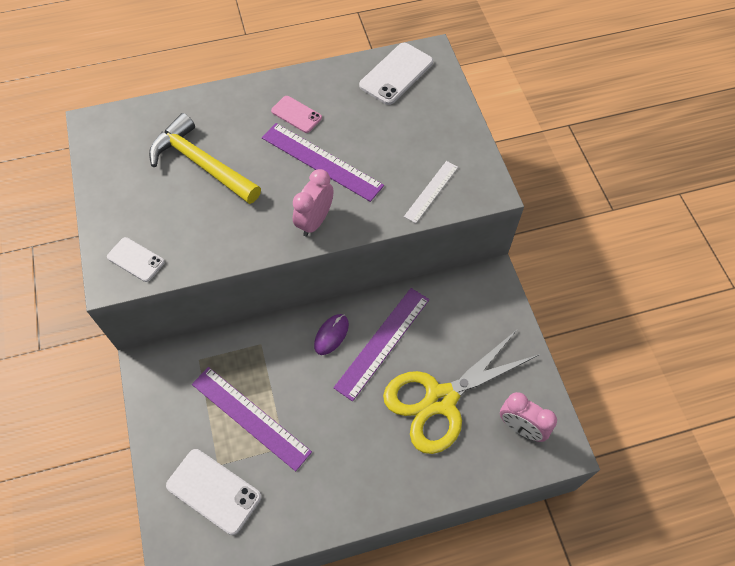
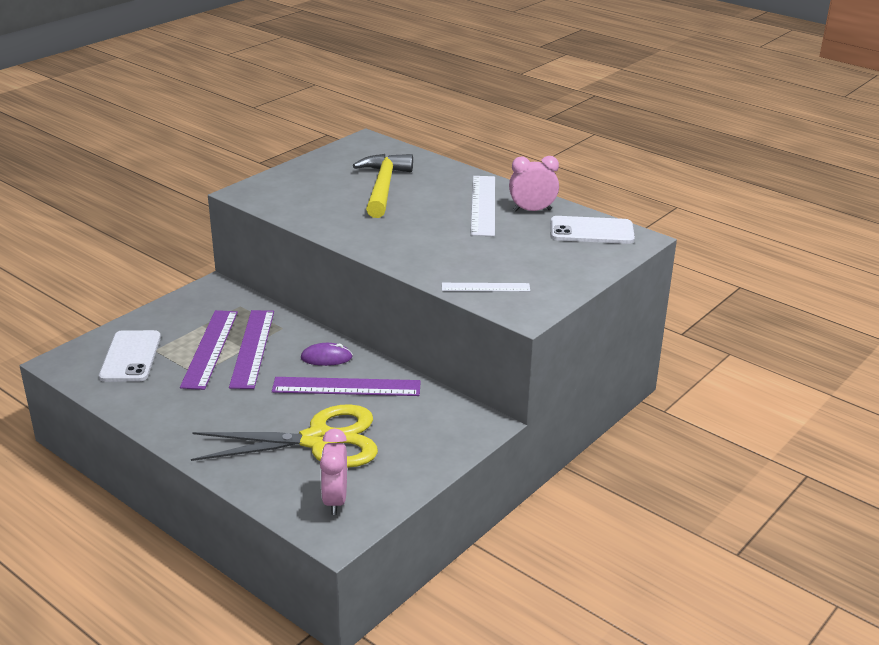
camera: 55 degrees right, 30 degrees down
(136, 259) = (268, 194): white phone -> none
(296, 114) = (483, 205): pink phone -> white ruler
(315, 221) = (387, 247): pink clock -> pink clock (532, 210)
(321, 161) = (450, 230): purple ruler -> purple ruler (253, 348)
(441, 400) = (319, 440): yellow scissors -> yellow scissors turned 150 degrees clockwise

